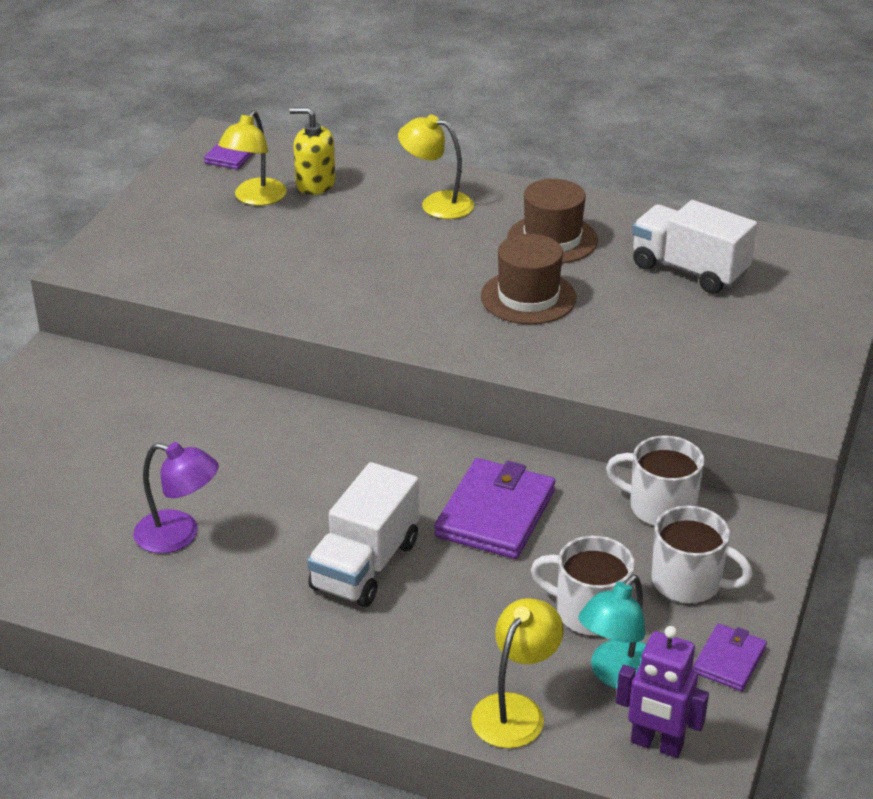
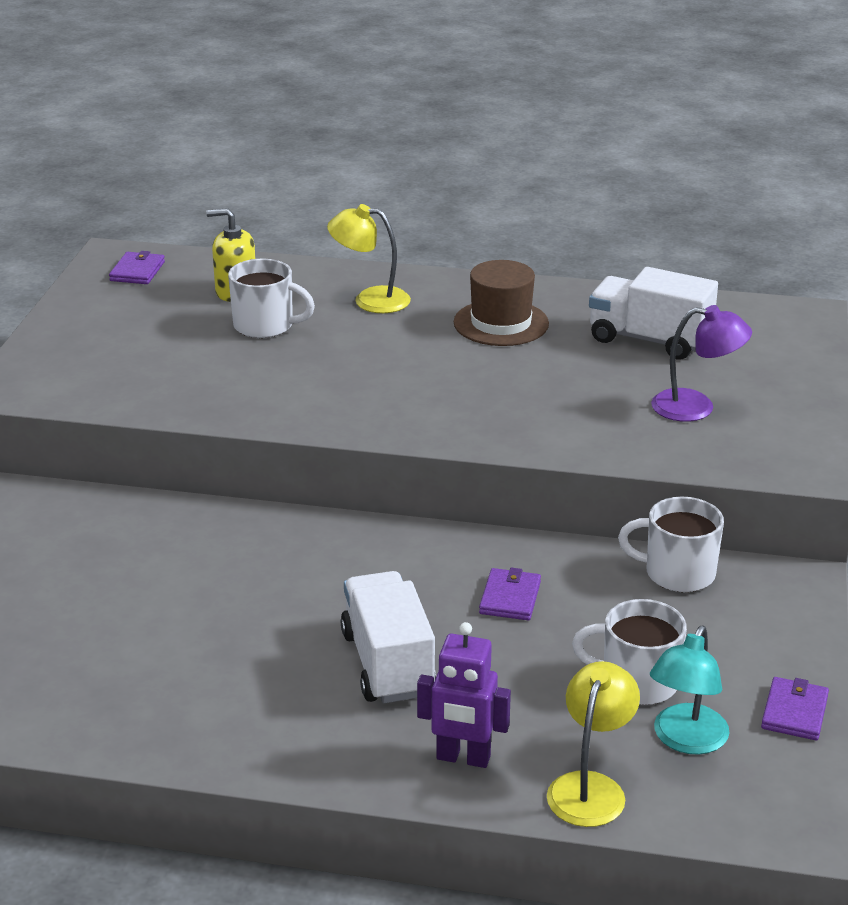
camera: 10 degrees left, 5 degrees down
(179, 535) = (176, 656): purple lamp -> purple lamp (696, 407)
(255, 198) = (175, 310): yellow lamp -> none
(365, 565) = (388, 664): white truck -> white truck turned 150 degrees clockwise
(495, 513) = (510, 598): purple wallet -> purple wallet, size x0.55
(528, 297) = (494, 379): brown hat -> none
(656, 744) = (747, 803): purple robot -> purple robot (463, 758)
(688, 582) = (729, 642): white mug -> white mug (265, 326)

